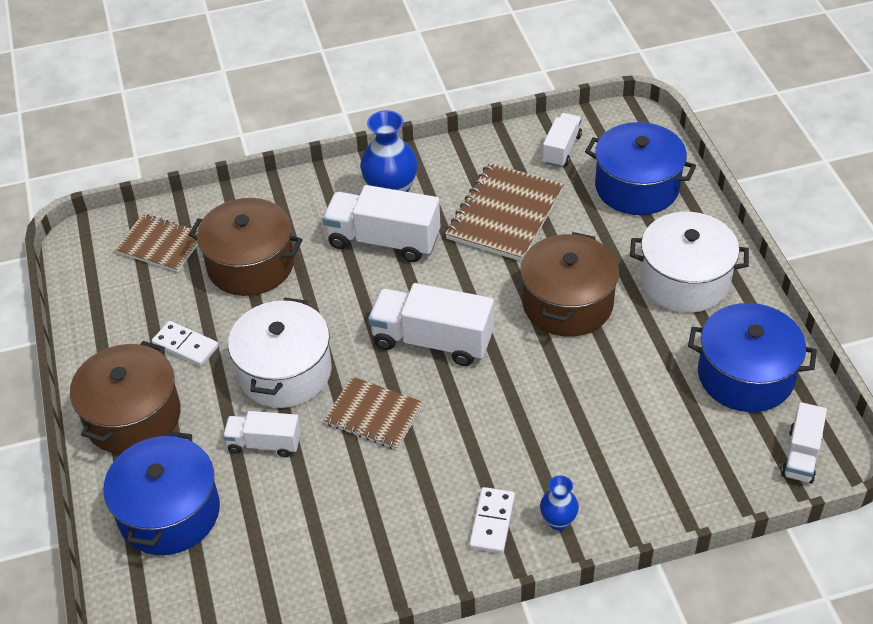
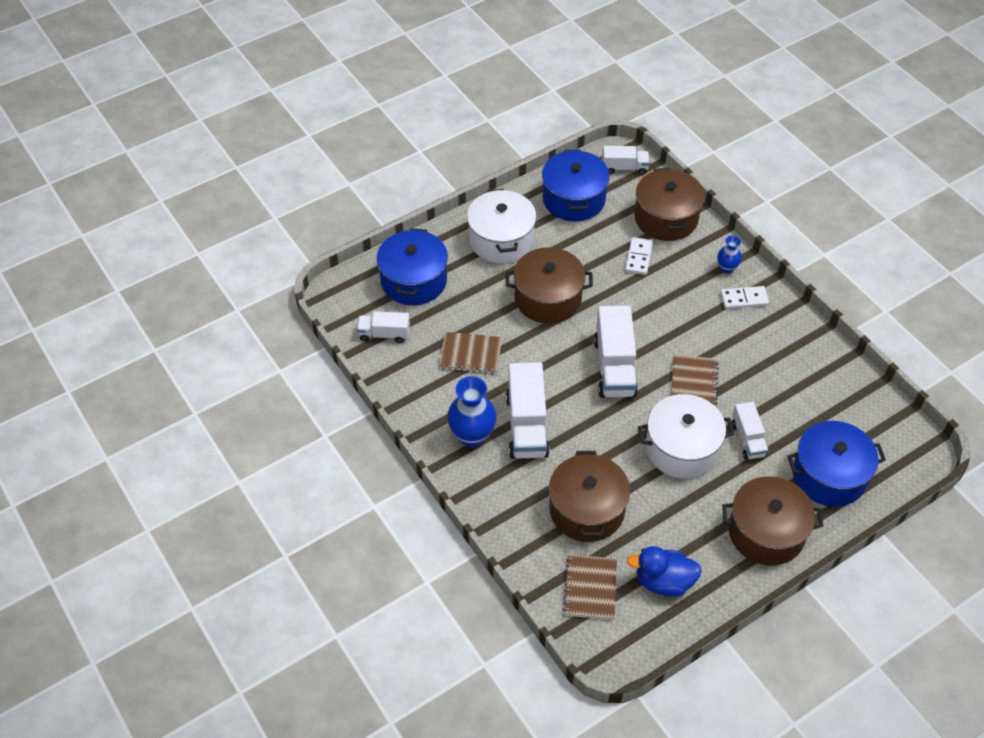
camera: 110 degrees left, 5 degrees up
(131, 305) = (663, 581): none -> blue duck
(185, 345) = (686, 524): white domino -> white domino (638, 257)
(505, 214) = (470, 354): brown notebook -> brown notebook, size x0.65
(681, 476) = (666, 218): none -> brown pot

